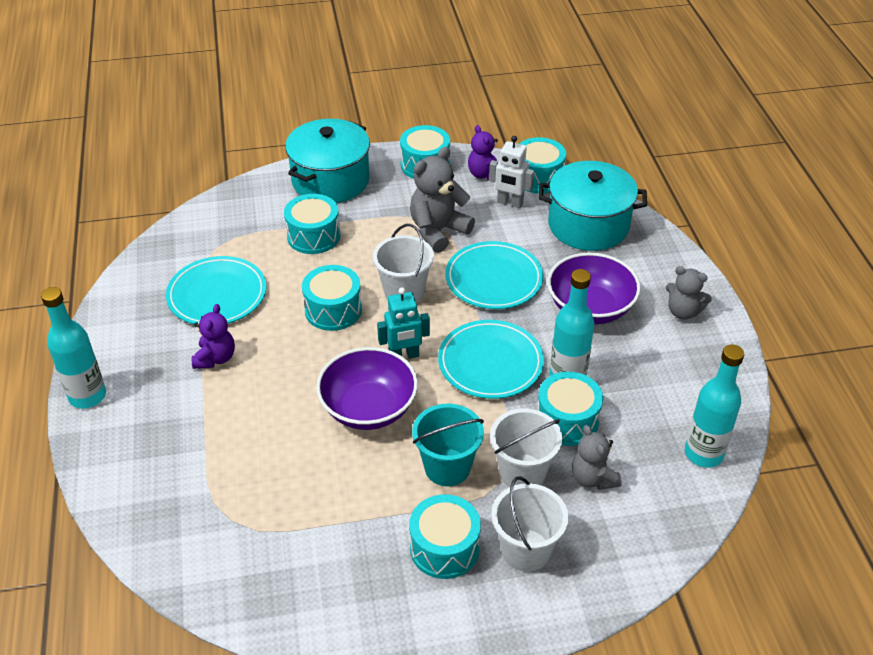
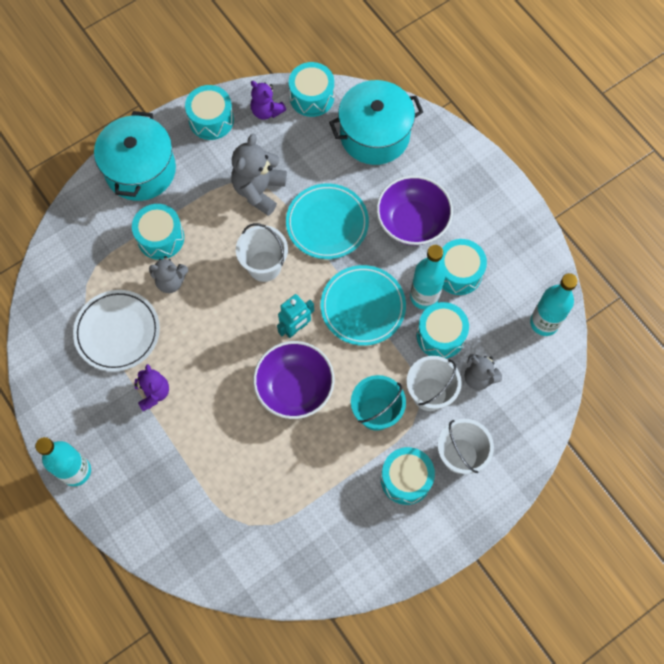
camera: 25 degrees left, 25 degrees up
(217, 295) = (117, 332): turquoise plate -> white plate
(333, 310) = (218, 307): turquoise drum -> turquoise drum (458, 272)
(510, 203) = (302, 135): white robot -> none
(683, 312) = (481, 196): grey teddy bear -> grey teddy bear (171, 281)

